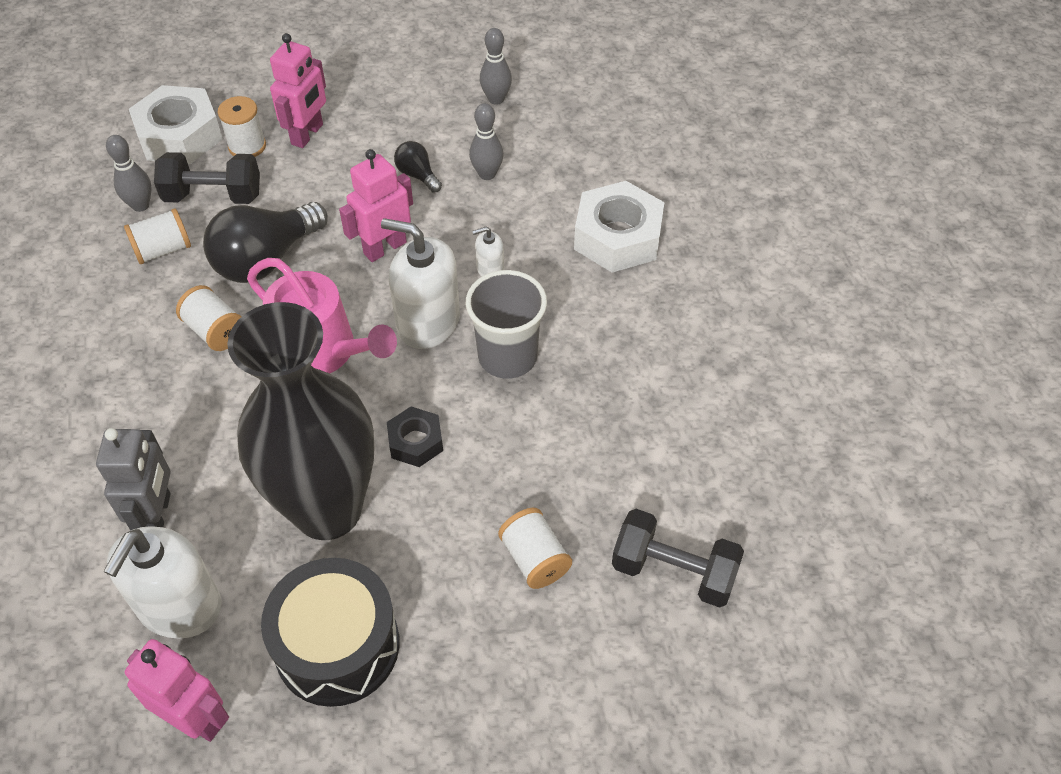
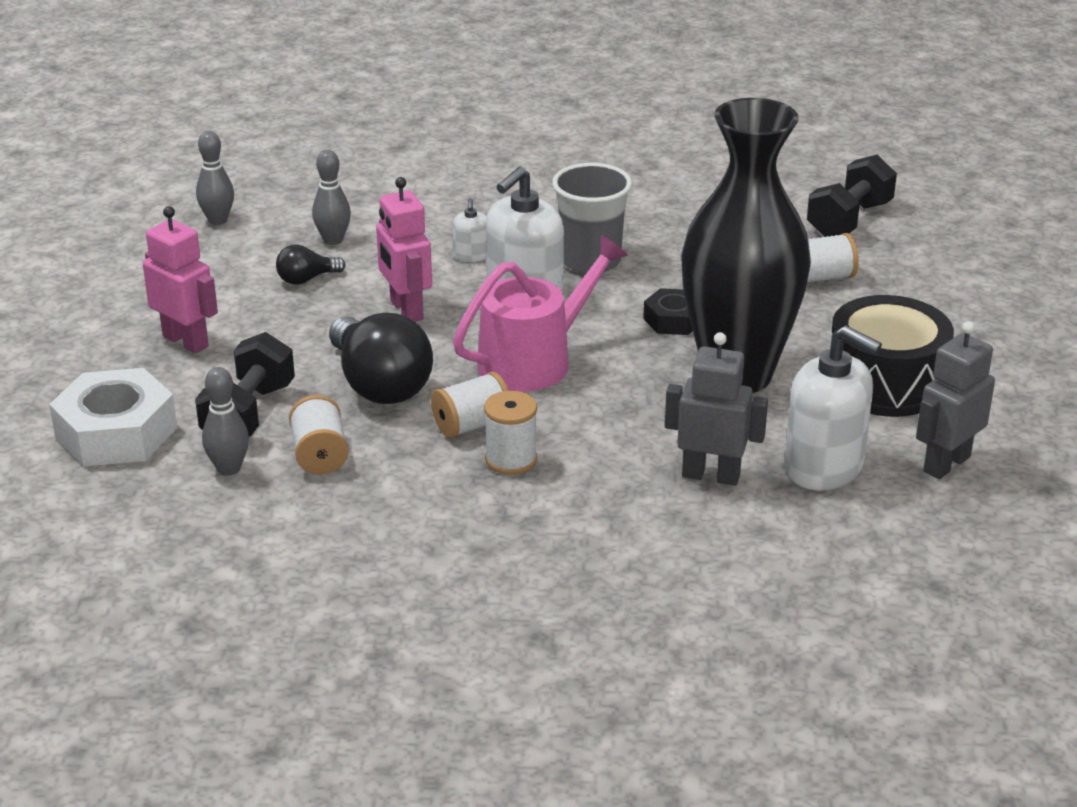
camera: 75 degrees left, 20 degrees down
(195, 718) = (946, 464): pink robot -> grey robot
(247, 146) = (175, 384): white spool -> white spool (511, 460)
(618, 237) = (467, 186): white nut -> none

